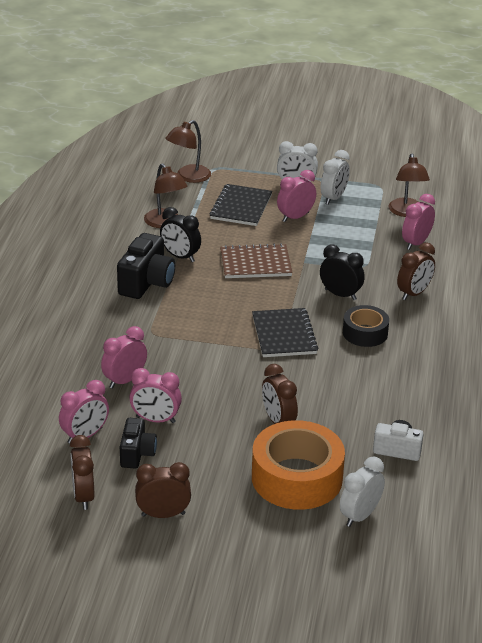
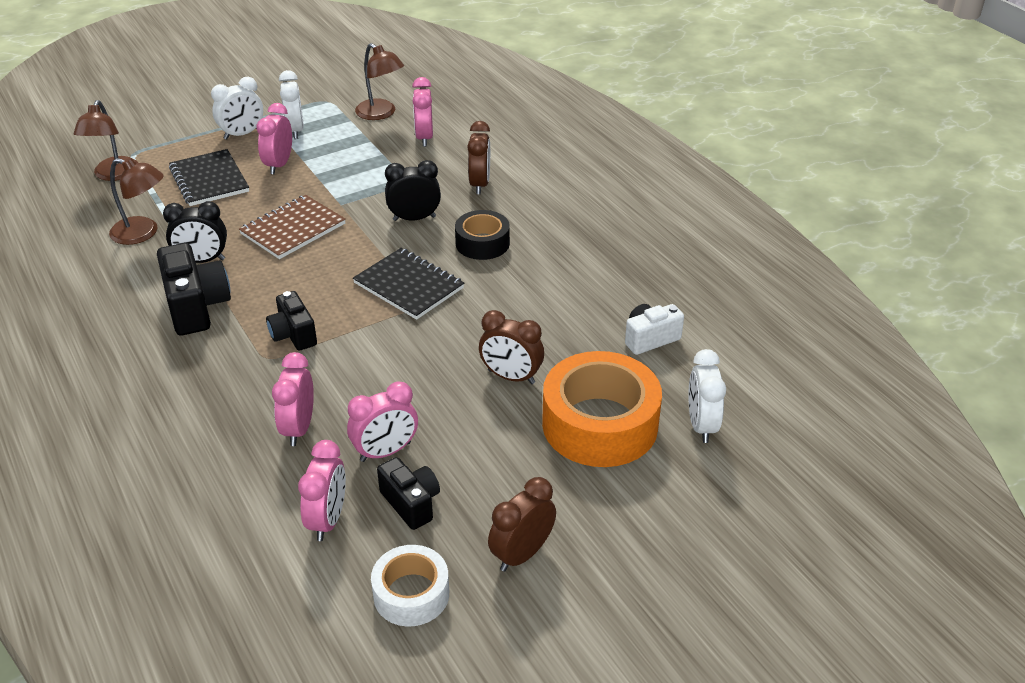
camera: 40 degrees left, 5 degrees up
(83, 496) = (411, 594): brown clock -> white tape
(181, 327) = (293, 335): none -> black camera

